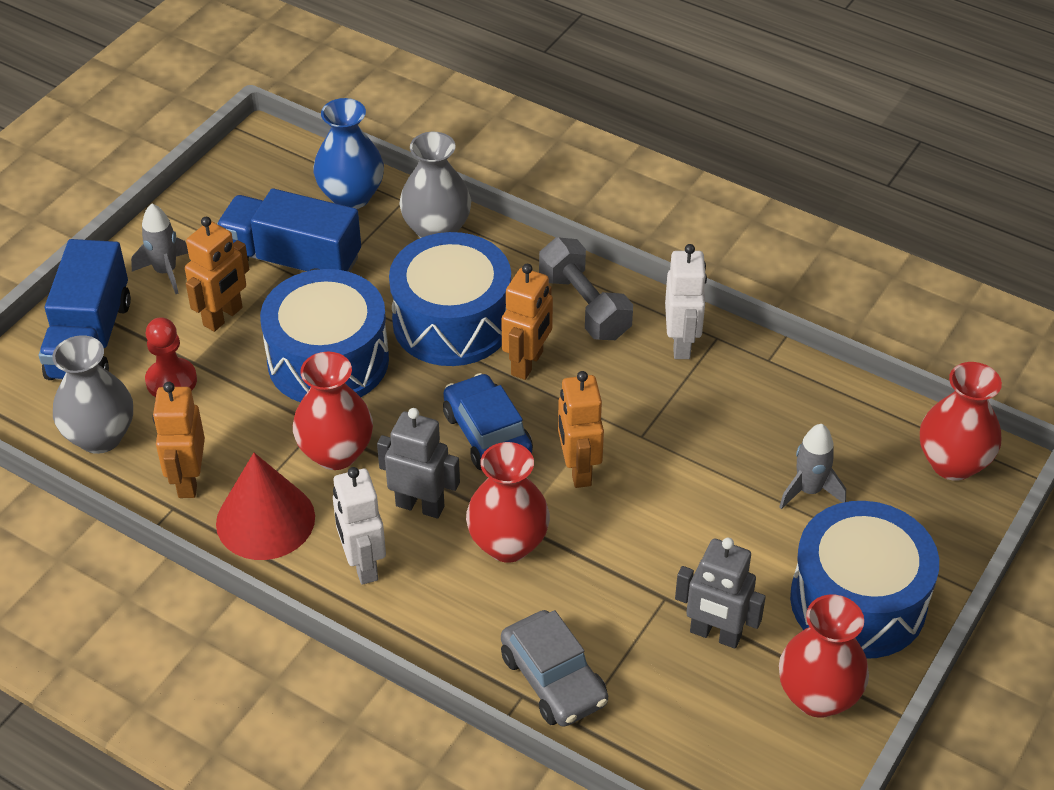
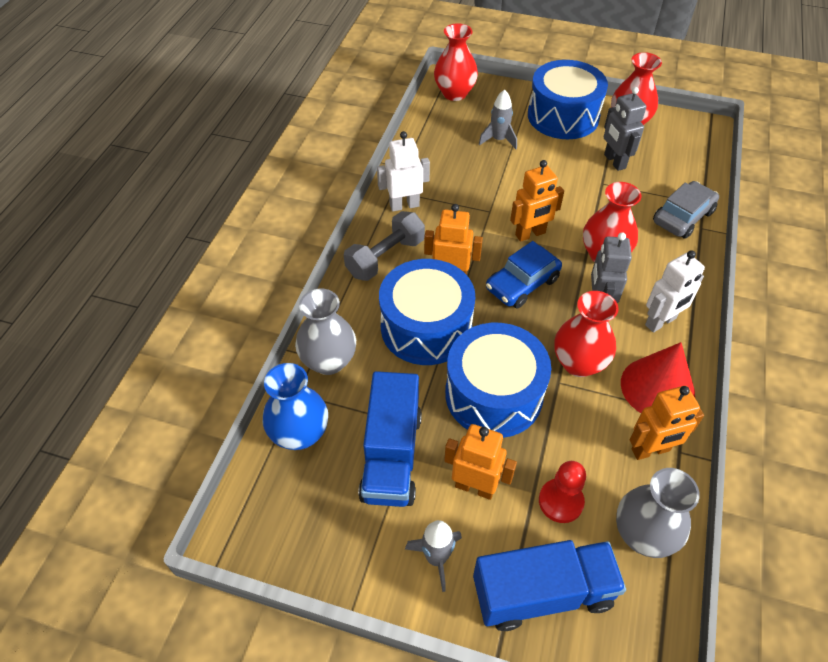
camera: 105 degrees left, 5 degrees up
(715, 634) = (614, 161): grey robot -> grey robot turned 150 degrees clockwise

